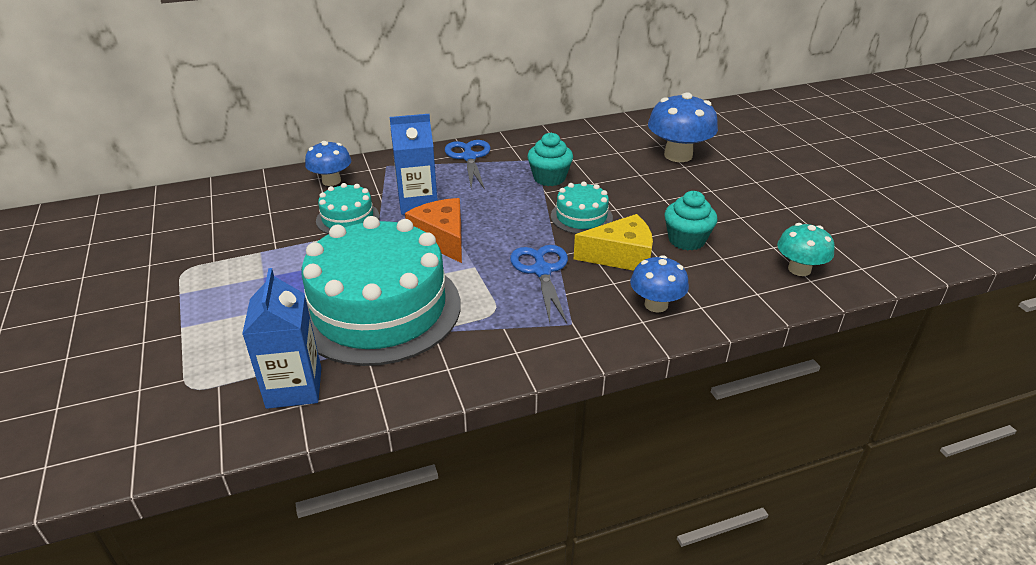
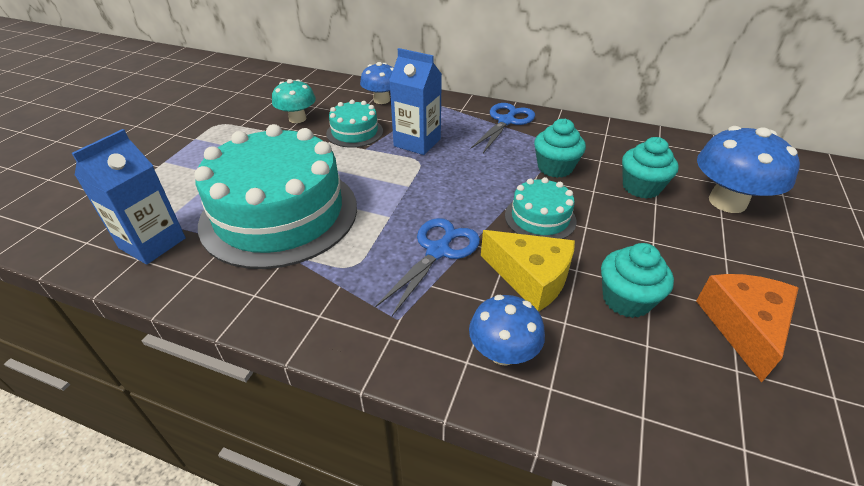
camera: 40 degrees right, 5 degrees up
(442, 239) = (396, 180): orange cheese -> orange cheese (743, 327)
(620, 168) = (641, 187): none -> turquoise cupcake
(799, 269) = (743, 422): turquoise mushroom -> turquoise mushroom (297, 119)

